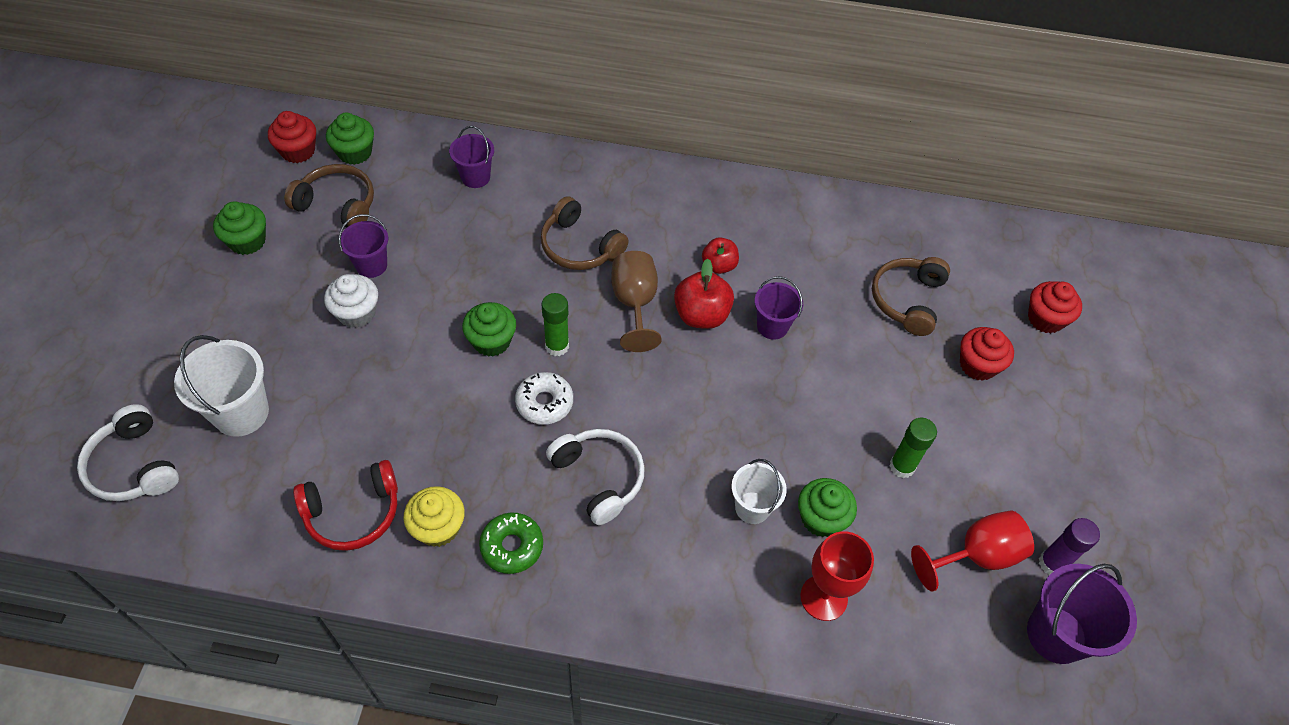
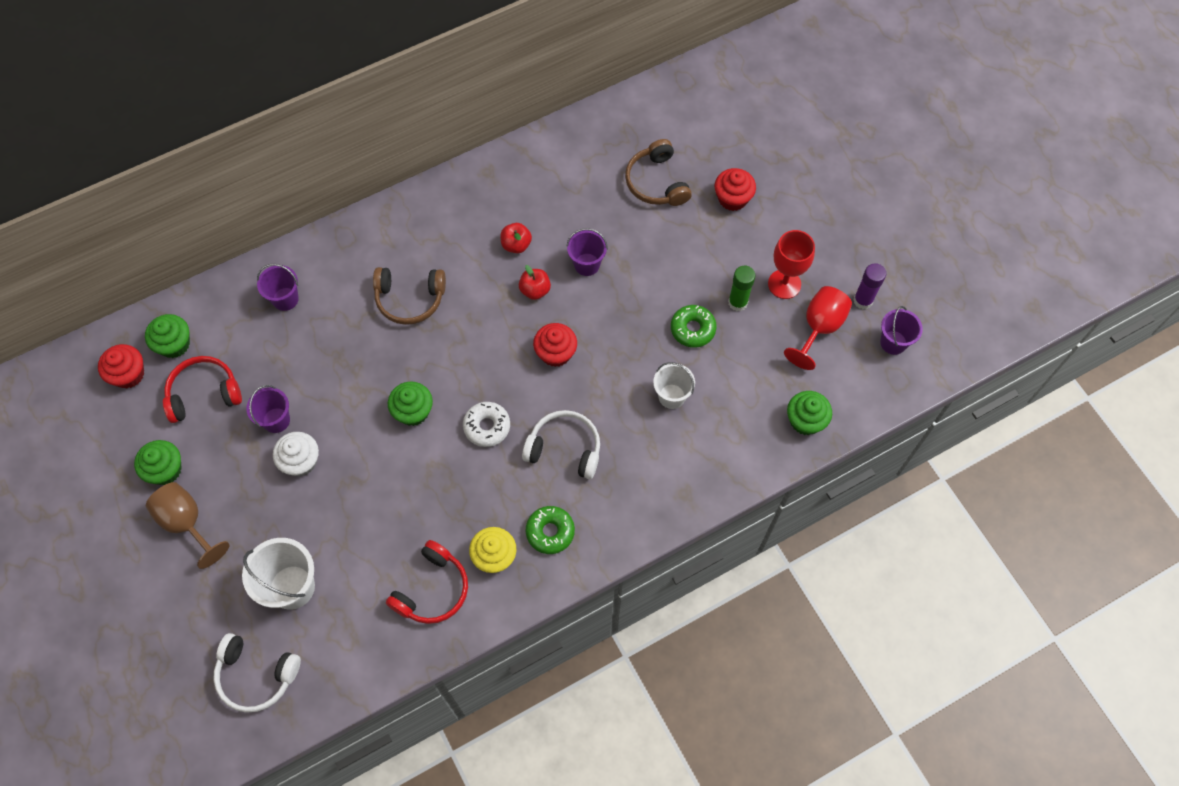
camera: 35 degrees left, 10 degrees up
(338, 204) = (204, 393): brown headphones -> red headphones
(557, 346) = (460, 382): green glue stick -> none
(634, 304) = (484, 314): brown goblet -> brown goblet (187, 523)
(701, 315) = (535, 290): red apple -> red apple, size x0.65
(821, 518) = (716, 372): green cupcake -> green cupcake (805, 420)
(823, 597) = (754, 419): red goblet -> red goblet (784, 284)
(830, 458) = (692, 329): none -> green donut
(1045, 319) = (750, 134): red cupcake -> red cupcake (555, 353)
(1056, 634) = (893, 342): purple bucket -> purple bucket, size x0.64

